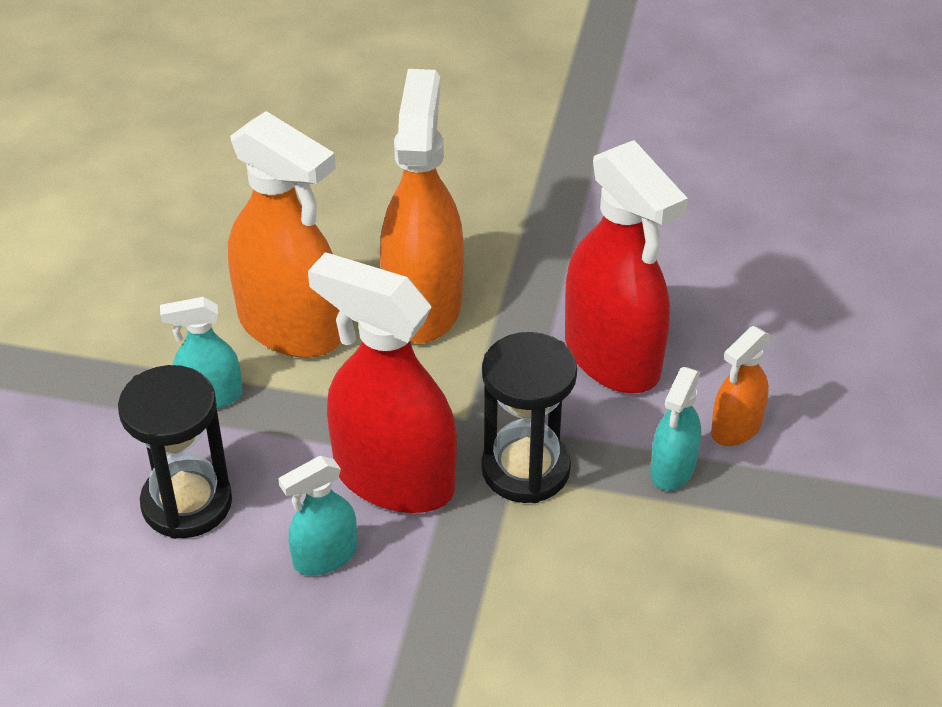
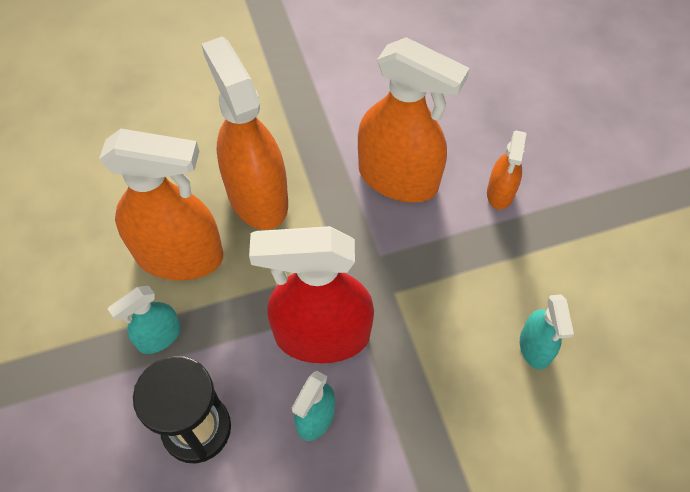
camera: 30 degrees left, 15 degrees up
(525, 469) = (398, 285): black hourglass -> none
(612, 357) = (398, 178): red spray bottle -> orange spray bottle
(672, 469) = (483, 239): turquoise spray bottle -> turquoise spray bottle (535, 347)

